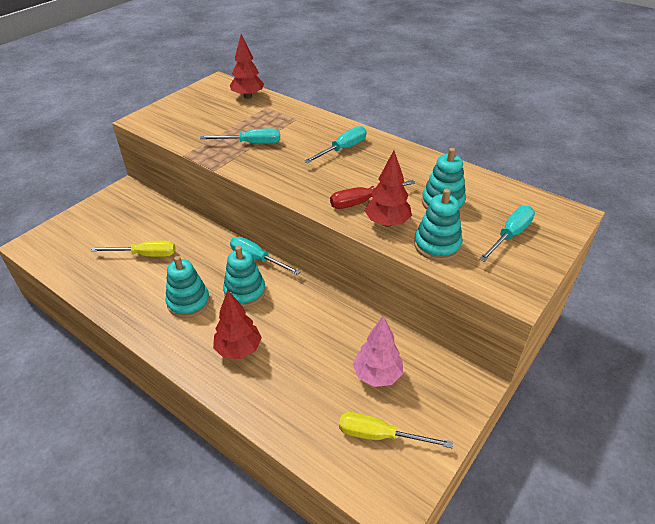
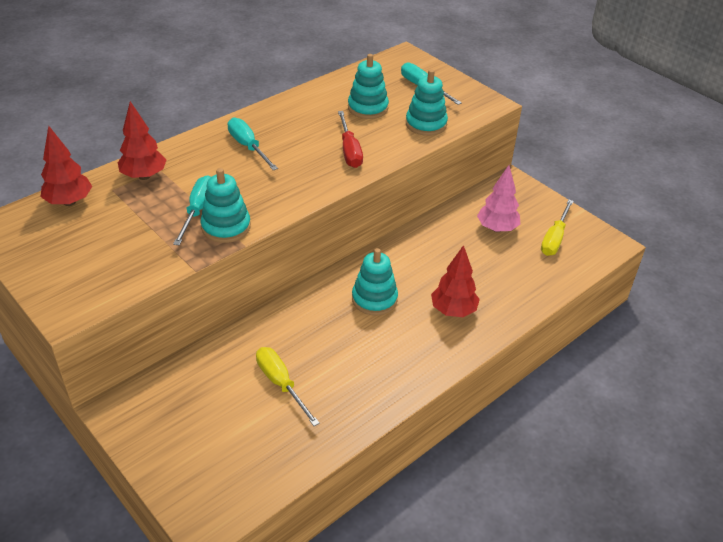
camera: 80 degrees left, 0 degrees up
(145, 255) = (281, 384): yellow screwdriver -> yellow screwdriver turned 45 degrees counterclockwise
(188, 302) = (378, 345): turquoise stacking toy -> turquoise stacking toy (226, 227)
(257, 259) = (324, 285): turquoise screwdriver -> none
(387, 223) = (387, 143): red tree -> red tree (144, 176)

